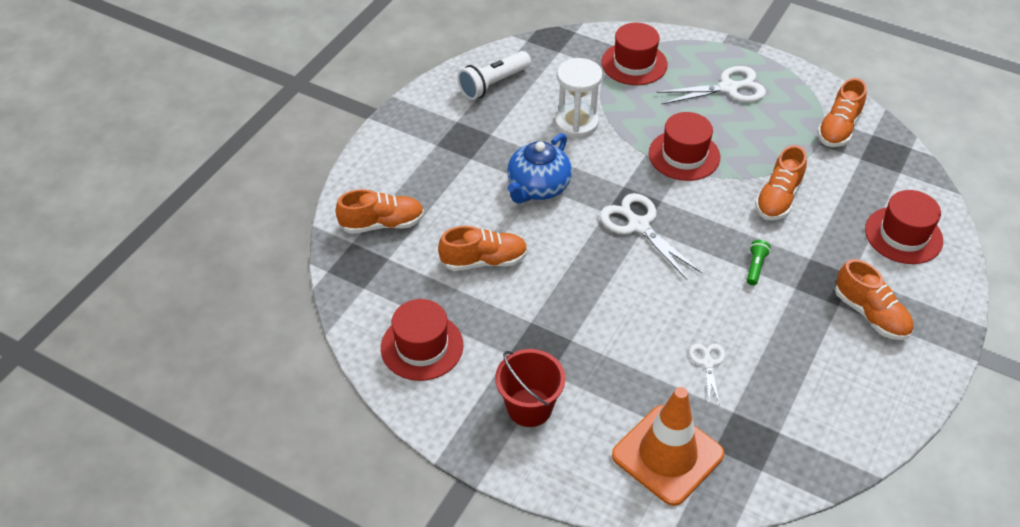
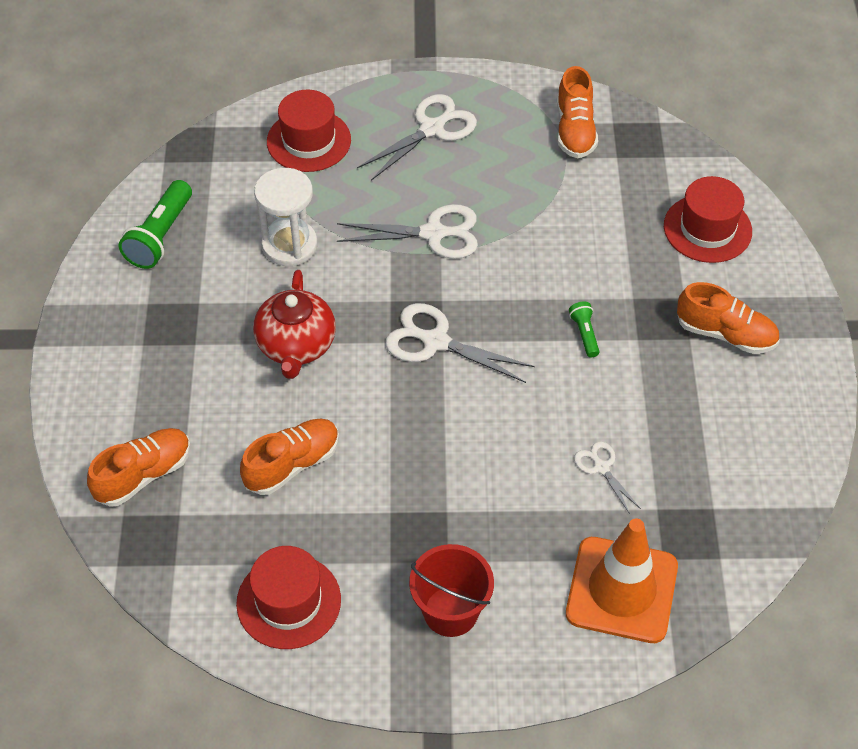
camera: 30 degrees left, 5 degrees up
(493, 84) = (160, 236): white flashlight -> green flashlight
(538, 188) = (296, 346): blue teapot -> red teapot
(684, 155) = (433, 233): red hat -> white scissors
(778, 198) = (561, 242): orange shoe -> none

